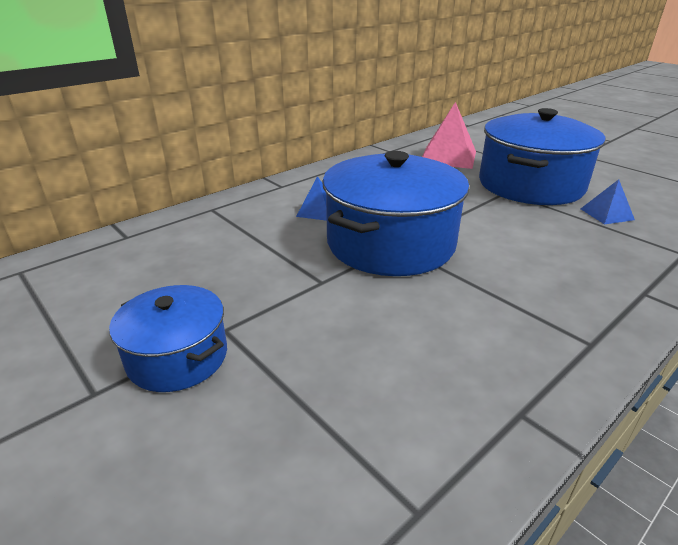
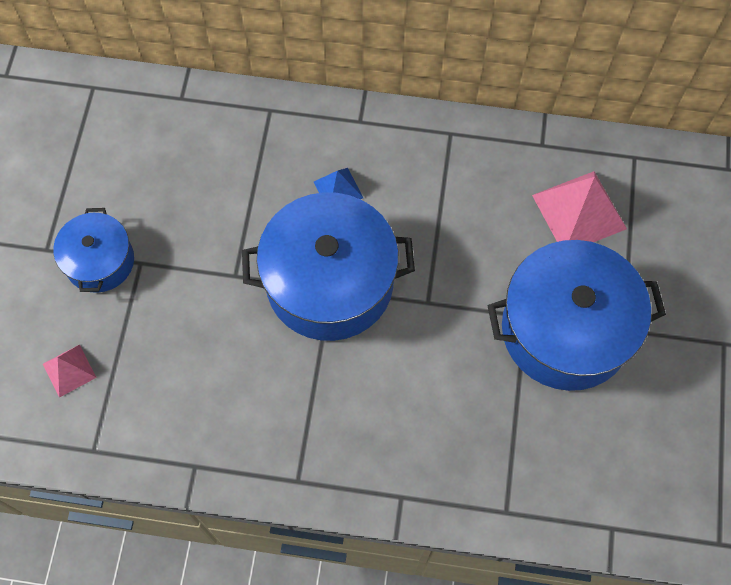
camera: 50 degrees right, 35 degrees up
(269, 466) = (69, 370): none -> pink pyramid
(606, 214) = (546, 425): blue pyramid -> none

